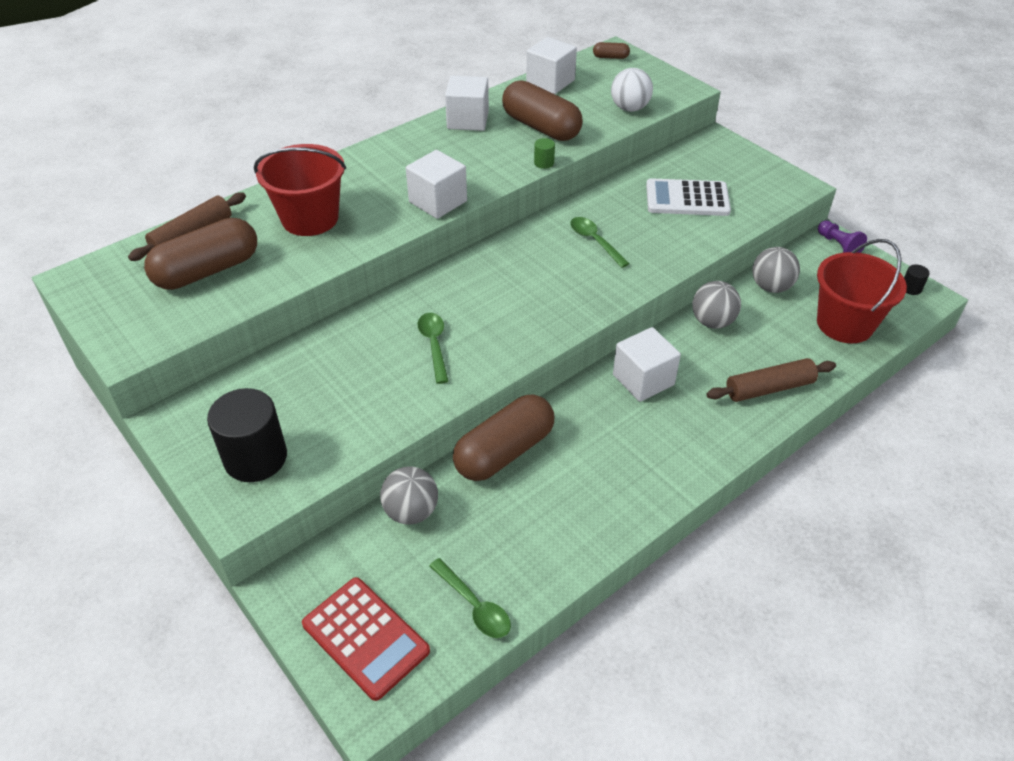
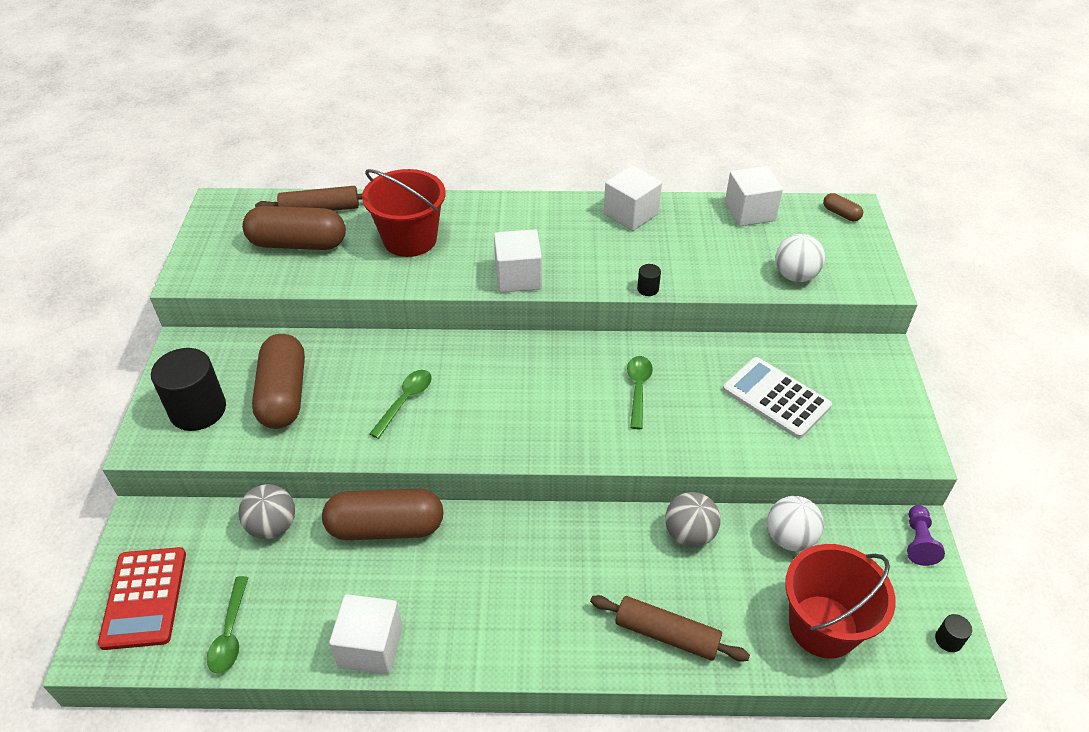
camera: 40 degrees right, 0 degrees up
(541, 127) = (687, 253): brown capsule -> brown capsule (283, 395)
(544, 163) = (648, 289): green cylinder -> black cylinder
(643, 380) = (563, 545): white cube -> white cube (370, 646)
(771, 287) = (789, 538): grey ball -> white ball

